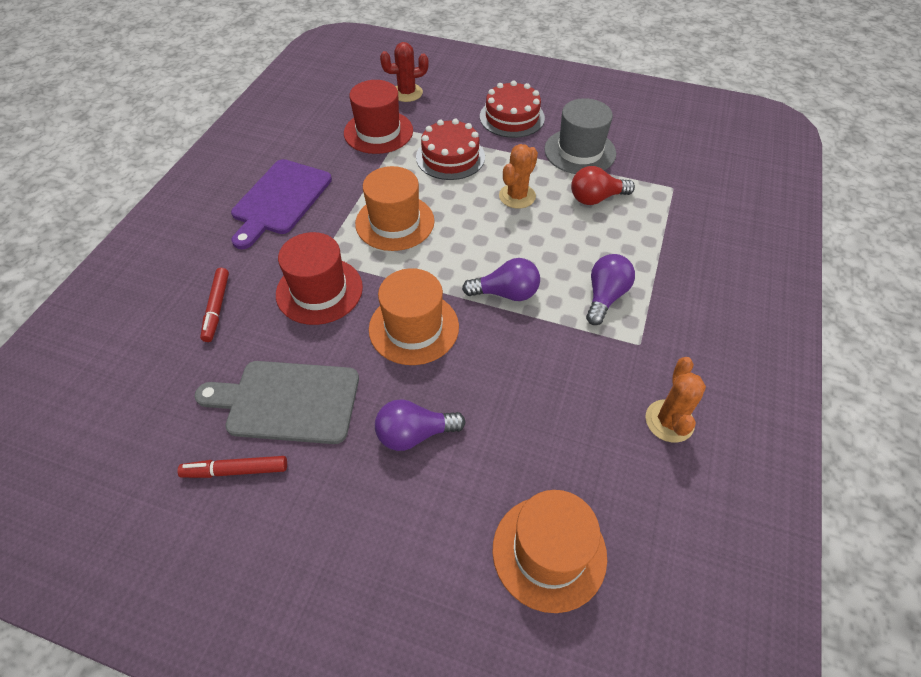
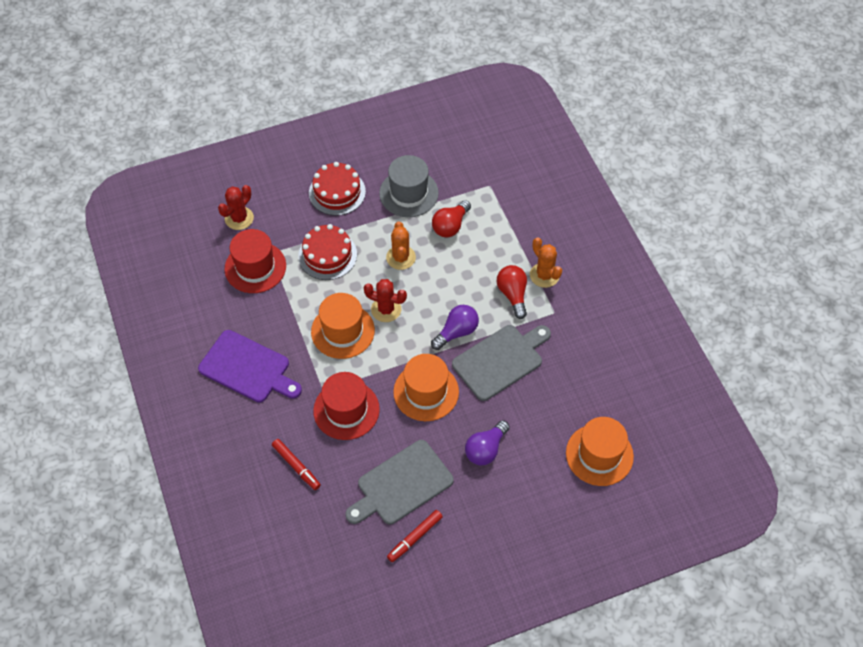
camera: 40 degrees left, 5 degrees up
(280, 200) = (248, 368): purple cutting board -> purple cutting board turned 45 degrees counterclockwise
(455, 229) = (386, 309): none -> red cactus
(527, 352) = (500, 360): none -> grey cutting board
(605, 296) = (513, 295): purple light bulb -> red light bulb
(669, 421) = (602, 347): orange cactus -> orange cactus (544, 275)

